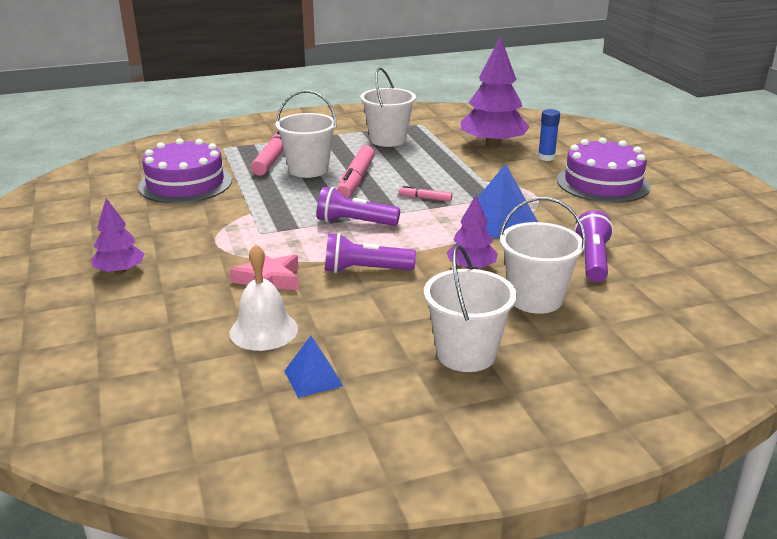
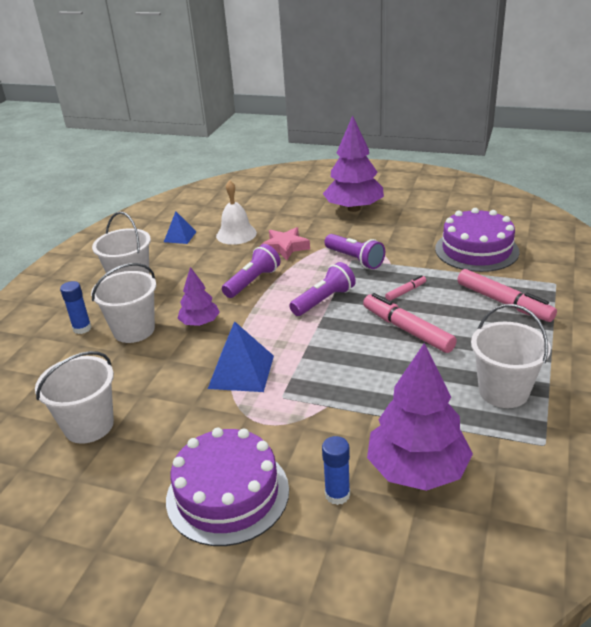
camera: 130 degrees right, 5 degrees up
(120, 271) = (354, 208): purple tree -> purple tree, size x1.82
(308, 169) = (456, 312): white bucket -> white bucket (89, 425)
(425, 198) = (328, 351): pink marker -> pink marker (405, 292)
(583, 334) = (82, 328): none -> blue glue stick
(592, 260) = (131, 384): purple flashlight -> purple flashlight (355, 259)

